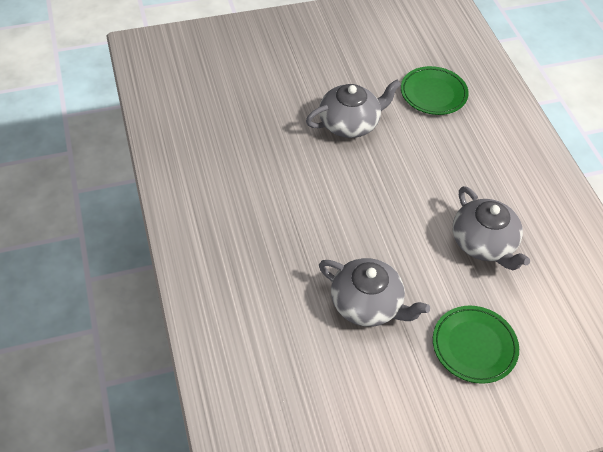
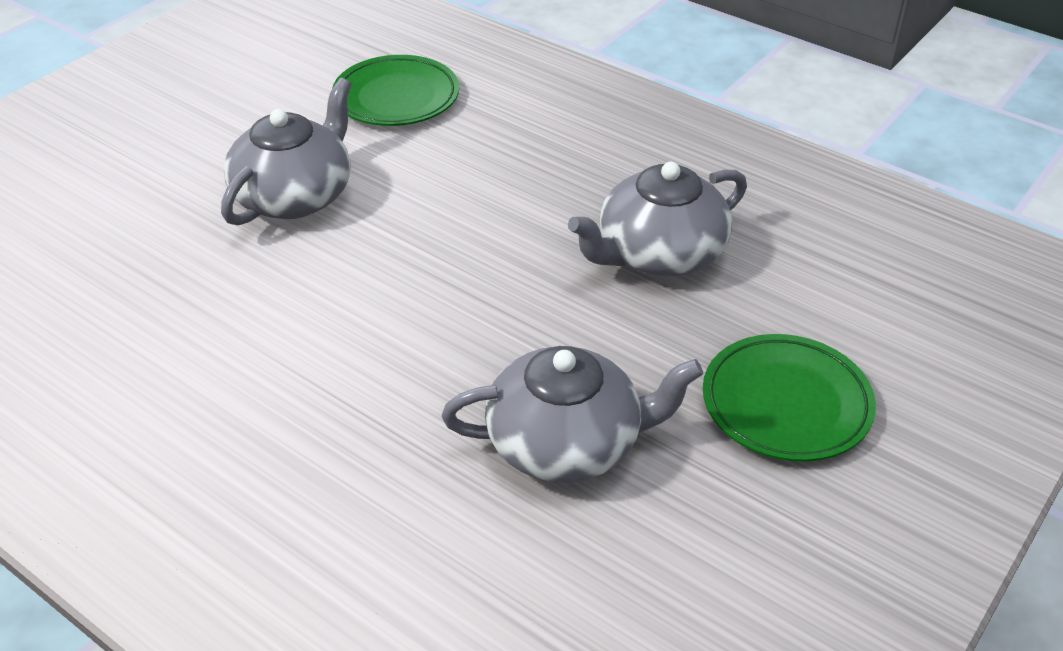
camera: 35 degrees left, 10 degrees down
(483, 243) = (659, 253): grey teapot -> grey teapot turned 120 degrees clockwise

